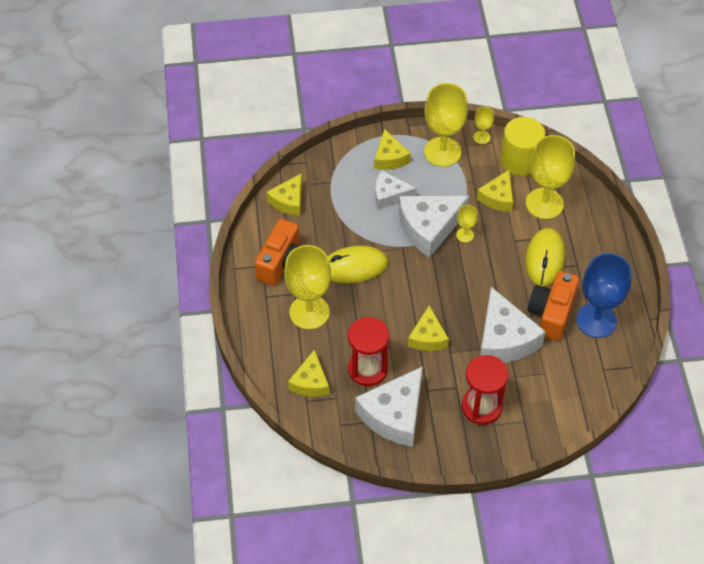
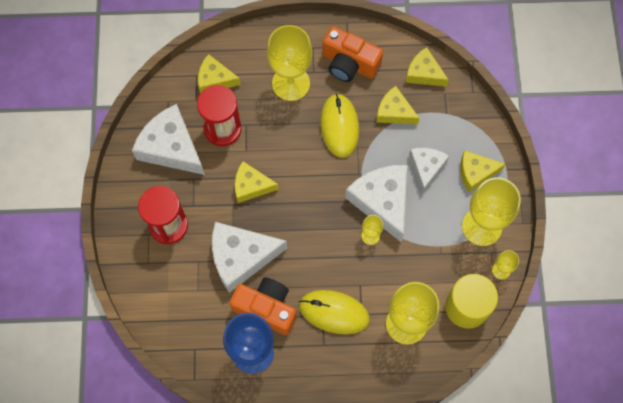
camera: 95 degrees right, 15 degrees up
(498, 197) = (417, 276): yellow cheese -> yellow cheese (394, 112)

